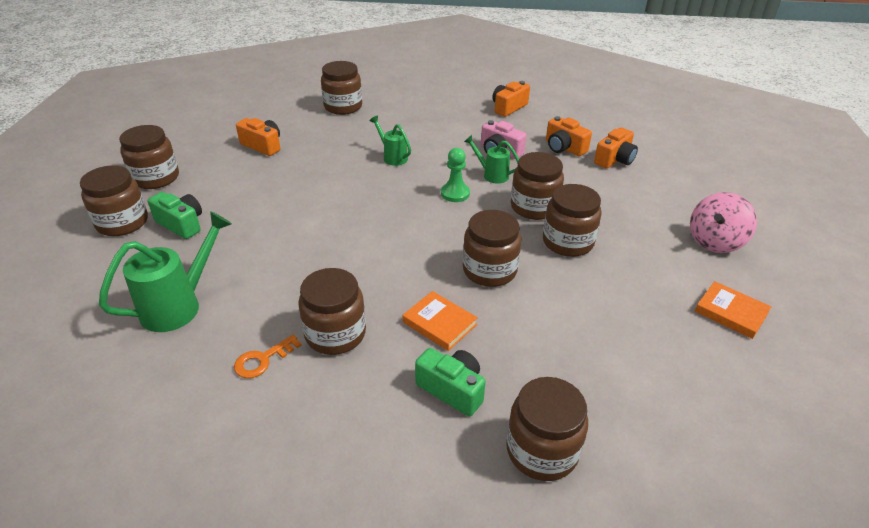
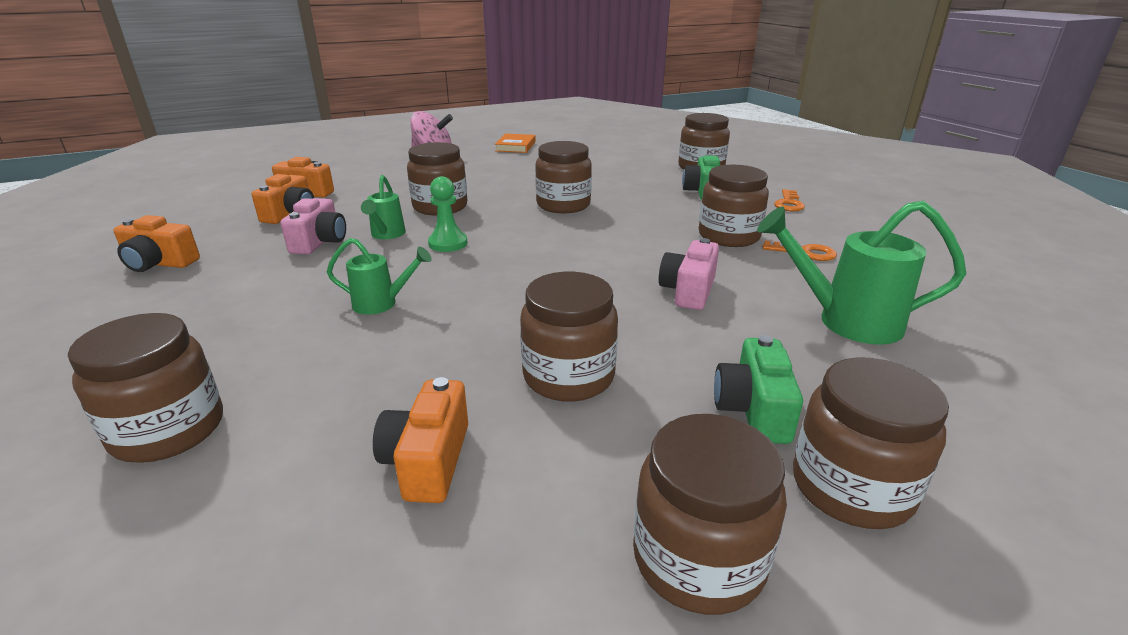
camera: 120 degrees left, 10 degrees down
(286, 261) = (688, 291): none -> pink camera
(359, 444) = (789, 203): none -> orange key
(393, 157) = (381, 304): green watering can -> green watering can turned 105 degrees counterclockwise
(439, 323) = (652, 207): orange book -> none
(567, 242) = (486, 188): brown jar -> brown jar (568, 376)

